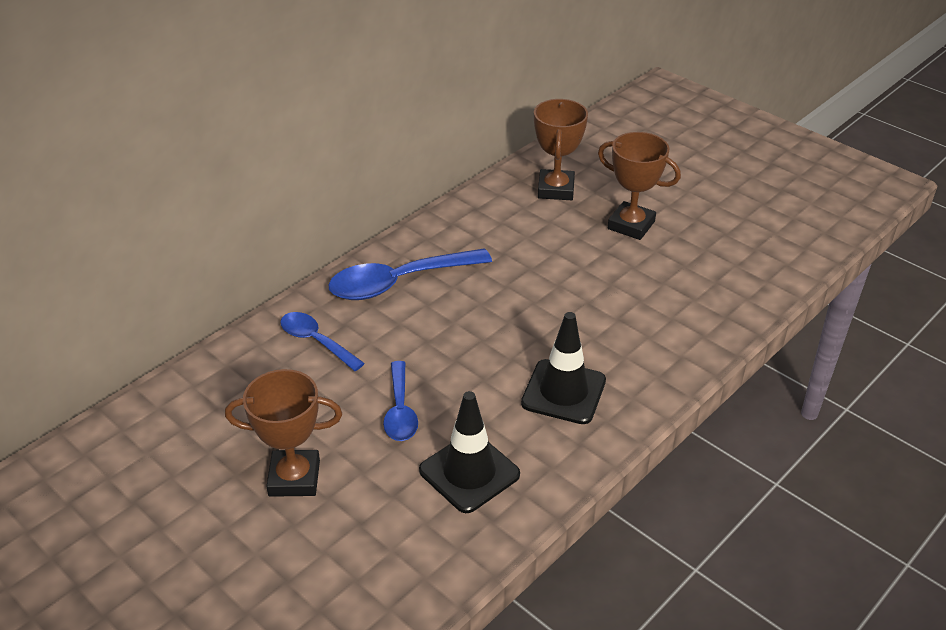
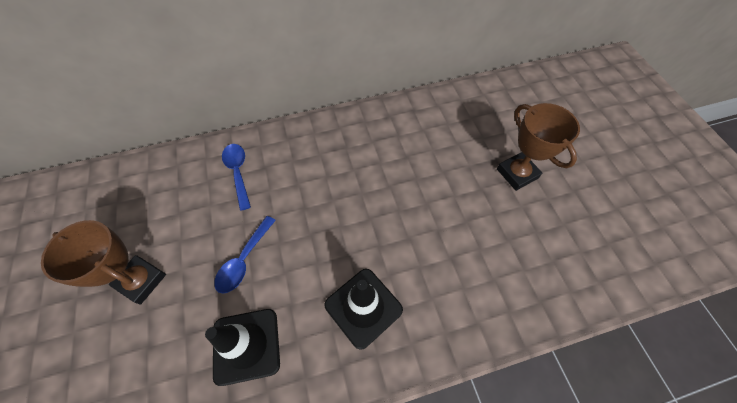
camera: 30 degrees right, 20 degrees up
(399, 282) = (321, 149): blue spoon -> none
(556, 189) = (480, 117): brown trophy -> none

